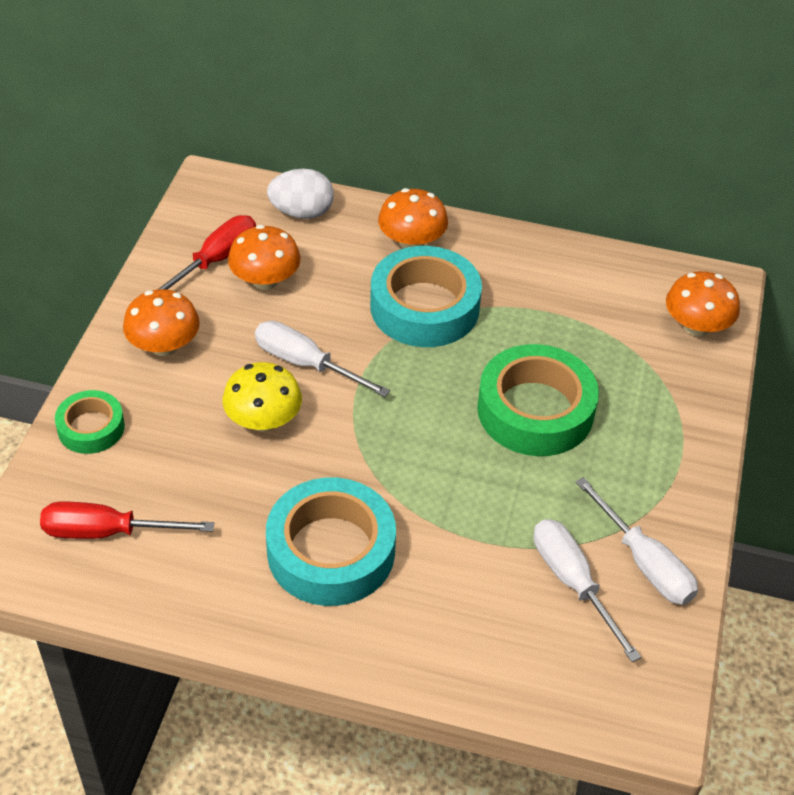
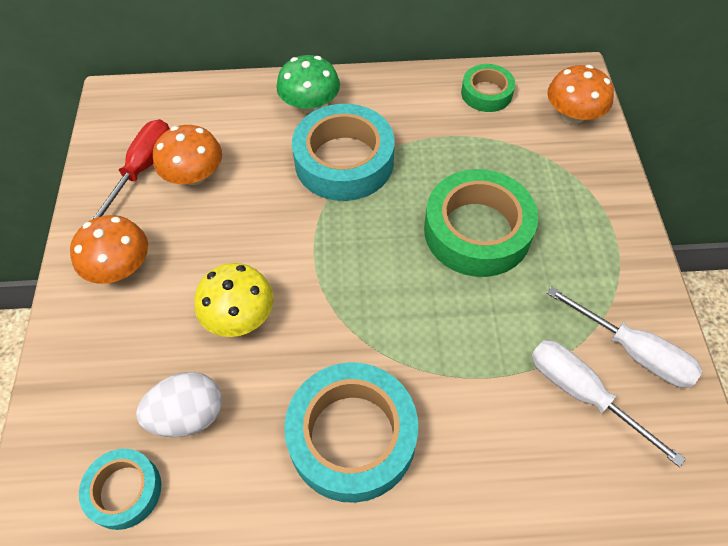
camera: 15 degrees left, 10 degrees up
(91, 428) = (73, 377): green tape -> green tape (486, 93)
(107, 532) = (124, 491): red screwdriver -> turquoise tape
(301, 212) = (205, 103): white egg -> white egg (188, 415)
(306, 364) = (259, 246): white screwdriver -> none
(411, 242) = (310, 104): orange mushroom -> green mushroom

